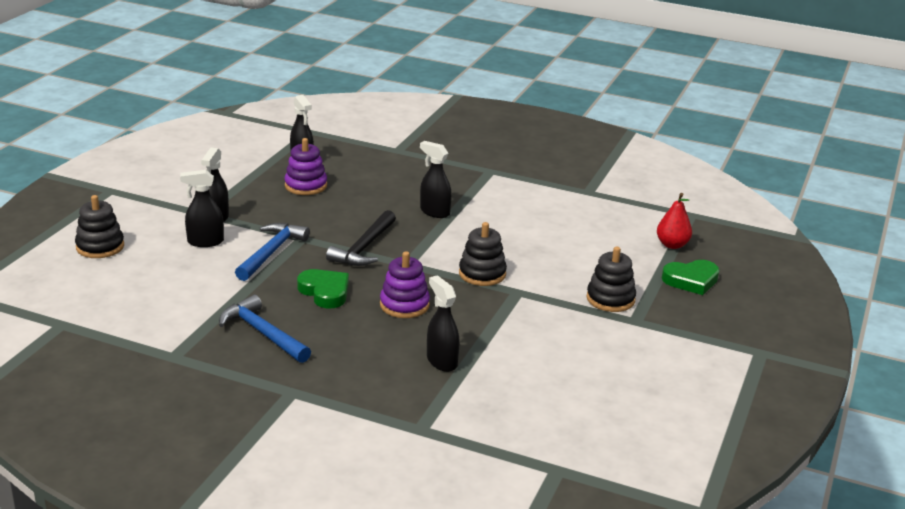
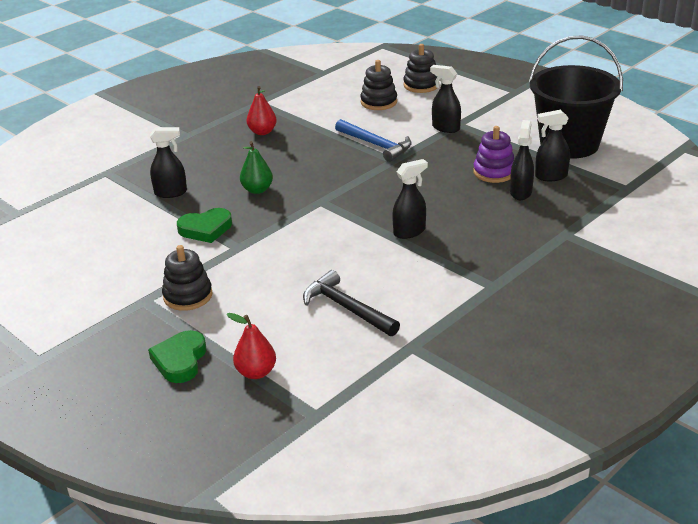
camera: 115 degrees right, 5 degrees up
(205, 242) = (408, 121): black spray bottle -> black spray bottle (521, 192)
(233, 157) = (569, 144): none -> black bucket
(263, 333) = (262, 132): blue hammer -> red pear
(325, 292) = (300, 160): green heart -> green heart (206, 229)
(364, 248) = (360, 185): black hammer -> black hammer (347, 308)
(404, 305) = (257, 190): purple stacking toy -> green pear
(482, 274) = (279, 235): black stacking toy -> black stacking toy (378, 102)

